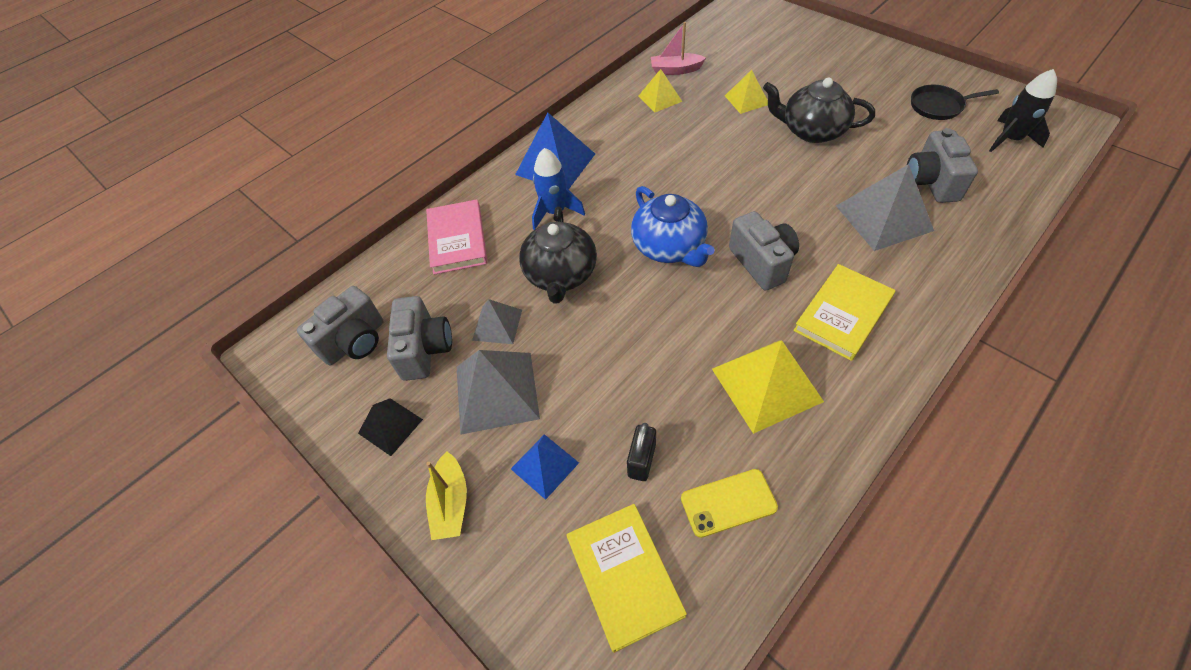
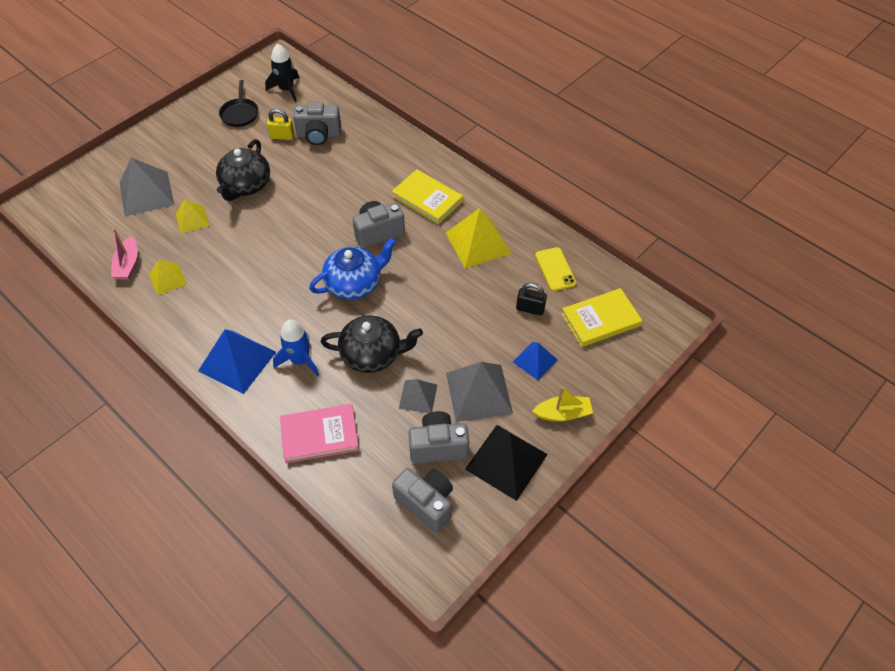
camera: 95 degrees left, 0 degrees up
(390, 426) = (506, 461): black pyramid -> black pyramid, size x1.72
(883, 217) = (347, 164): grey pyramid -> grey pyramid (146, 193)
(913, 148) = (282, 136): none -> yellow padlock

